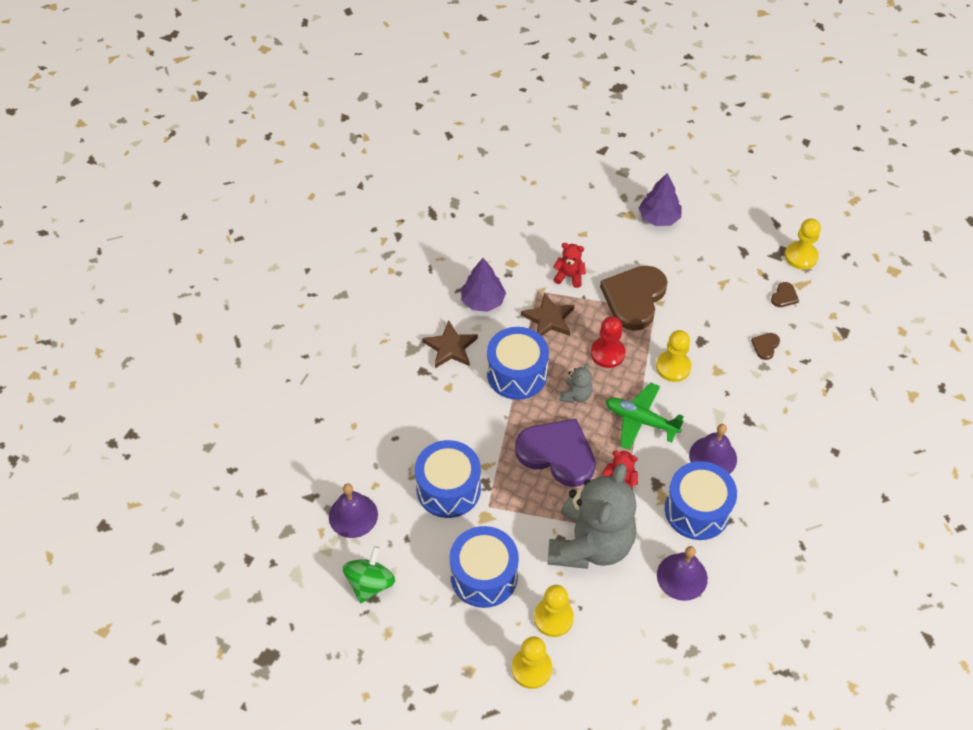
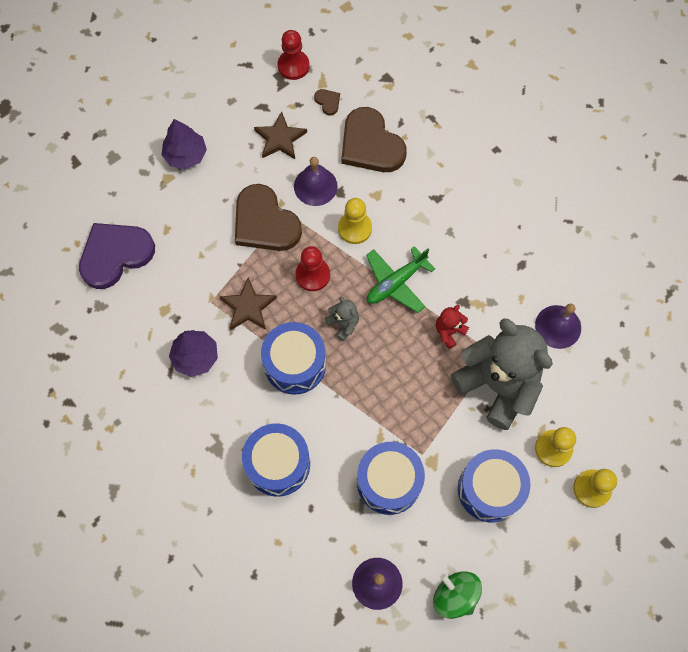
camera: 65 degrees left, 15 degrees up
(450, 347) = (234, 411): brown star -> brown star (280, 139)
(557, 454) = (396, 369): purple heart -> purple heart (115, 255)
(569, 276) = (209, 265): red teddy bear -> none
(697, 510) = (503, 283): blue drum -> blue drum (278, 464)
(713, 457) = (458, 244): purple bell -> purple bell (315, 186)
(765, 346) = (370, 144): brown heart -> brown heart, size x2.46
(801, 256) = (293, 66): yellow pawn -> red pawn

